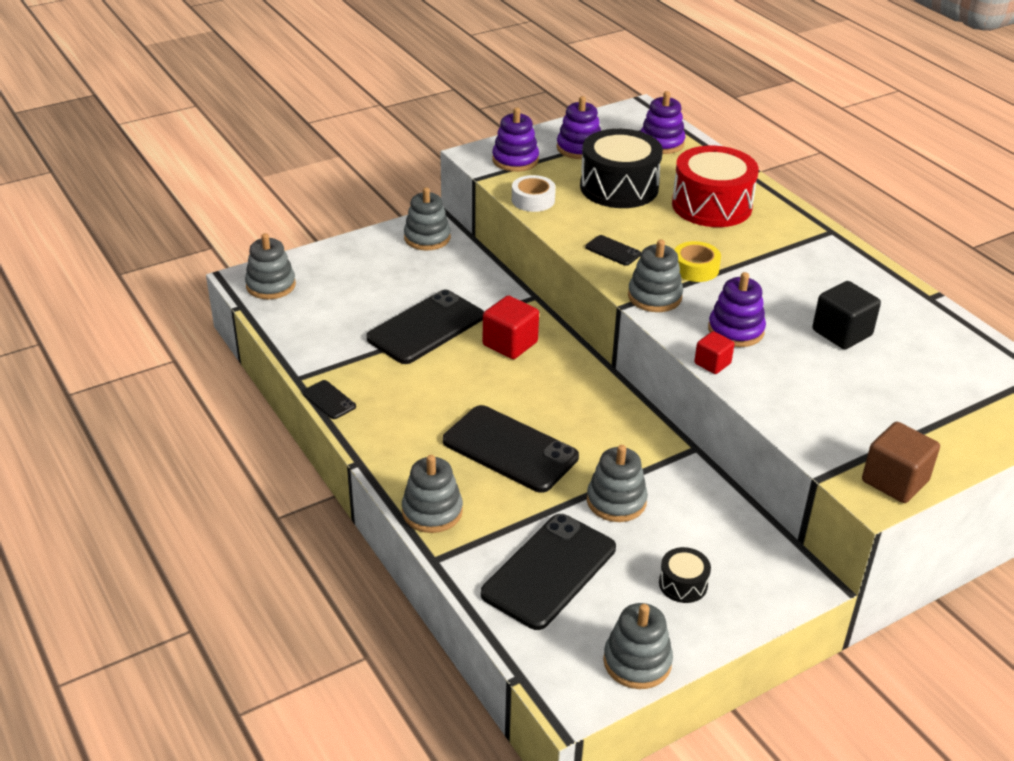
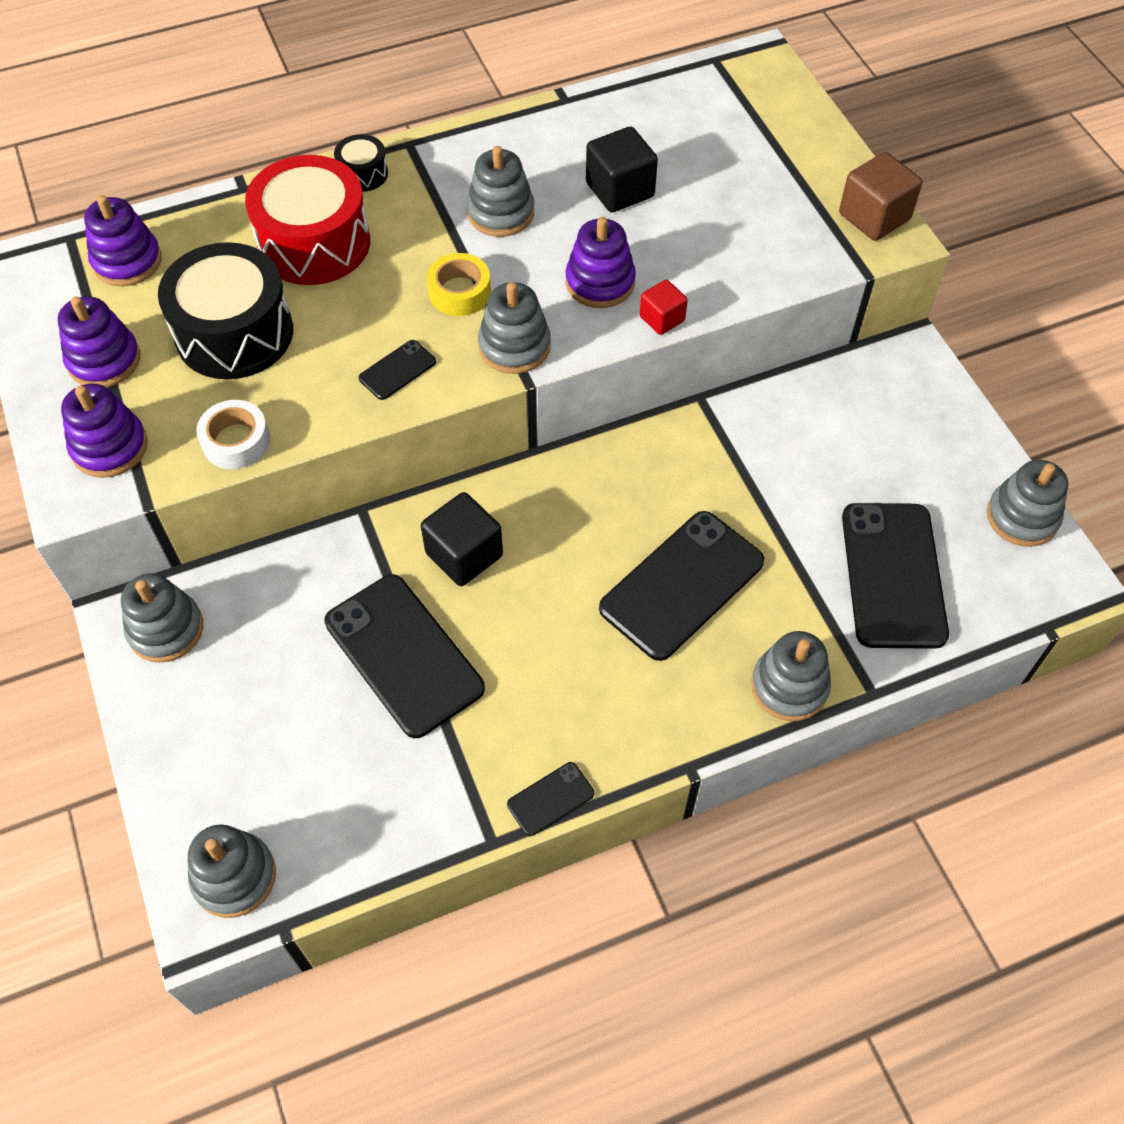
camera: 80 degrees left, 20 degrees up
(510, 344) = (464, 554): red cube -> black cube
(549, 571) = (893, 575): black phone -> black phone turned 45 degrees clockwise
(616, 501) = (783, 490): grey stacking toy -> grey stacking toy (500, 213)
(683, 584) = (913, 455): black drum -> black drum (363, 174)

